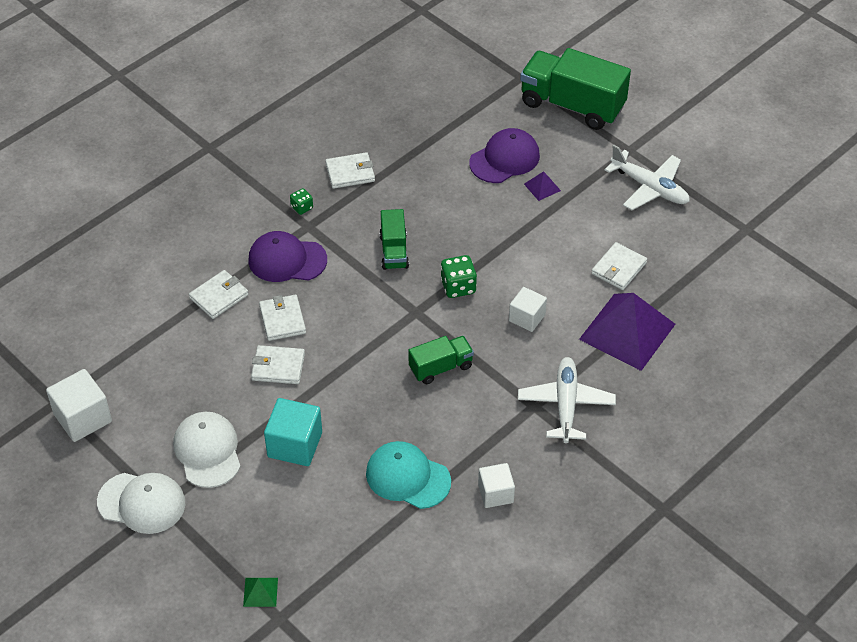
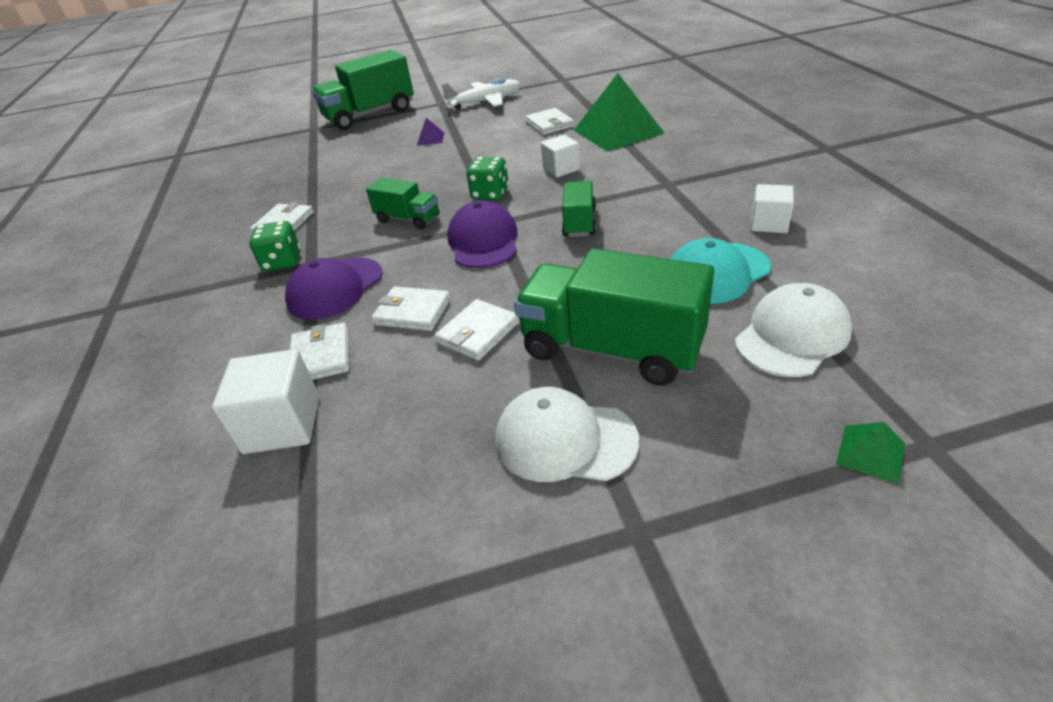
camera: 55 degrees left, 10 degrees down
(83, 418) = (375, 596): white cube -> white cube (282, 424)
(142, 503) = (618, 562): white cap -> white cap (792, 335)
(295, 444) = (611, 348): turquoise cube -> green truck
(302, 207) = (282, 262): green dice -> green dice, size x1.66
(504, 159) = (381, 148): purple cap -> purple cap (483, 241)
(565, 404) = (677, 169): white plane -> none
(627, 331) = (617, 131): purple pyramid -> green pyramid

